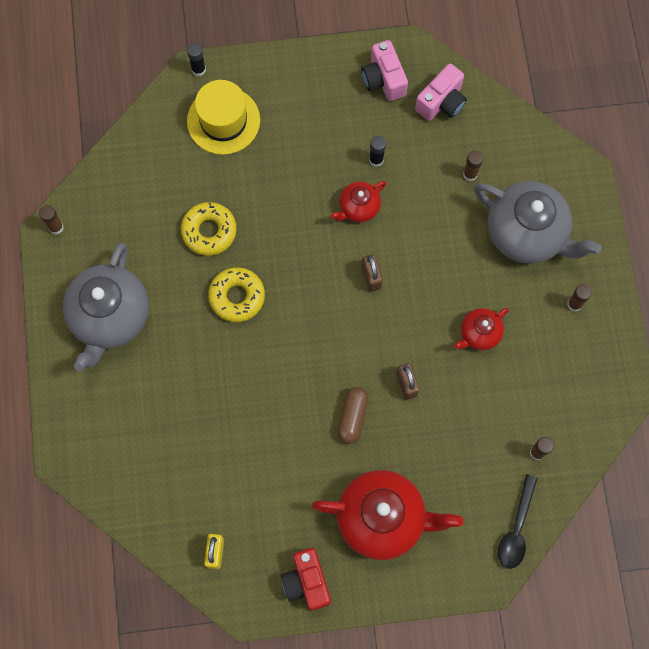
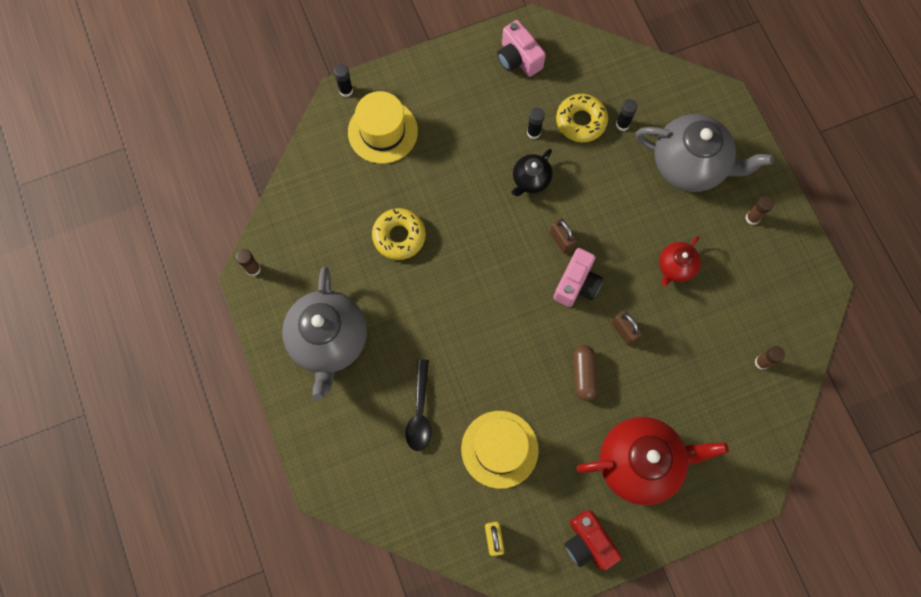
camera: 15 degrees left, 0 degrees up
(237, 297) = (443, 290): yellow donut -> yellow donut (581, 121)
(247, 468) = (499, 449): none -> yellow hat
(358, 207) = (530, 180): red teapot -> black teapot
(441, 102) = (577, 66): pink camera -> pink camera (576, 284)
(470, 174) = (622, 124): brown glue stick -> black glue stick
(516, 529) = (765, 438): black spoon -> black spoon (420, 412)

